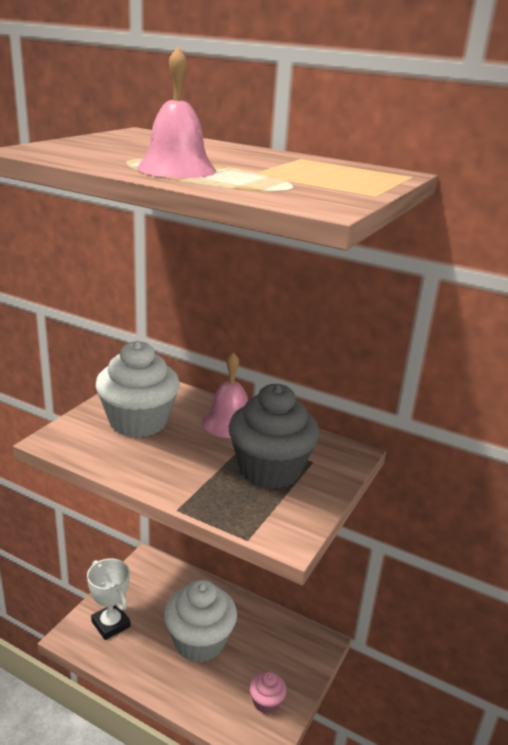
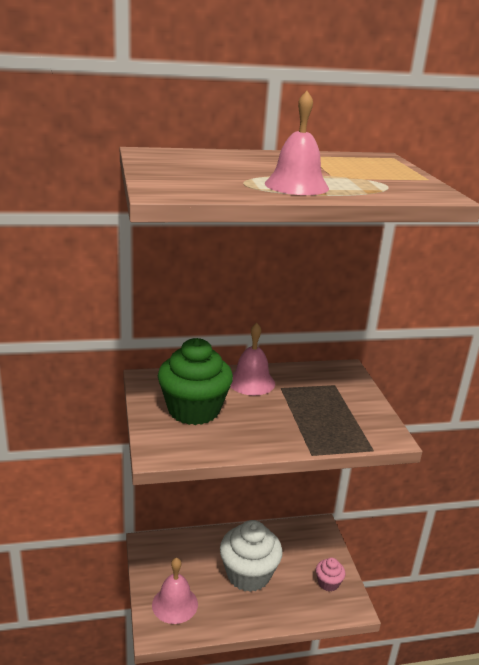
camera: 40 degrees left, 0 degrees up
(111, 624) = (175, 604): white trophy -> pink bell
(138, 422) = (194, 410): white cupcake -> green cupcake
(270, 470) = (321, 402): grey cupcake -> none

